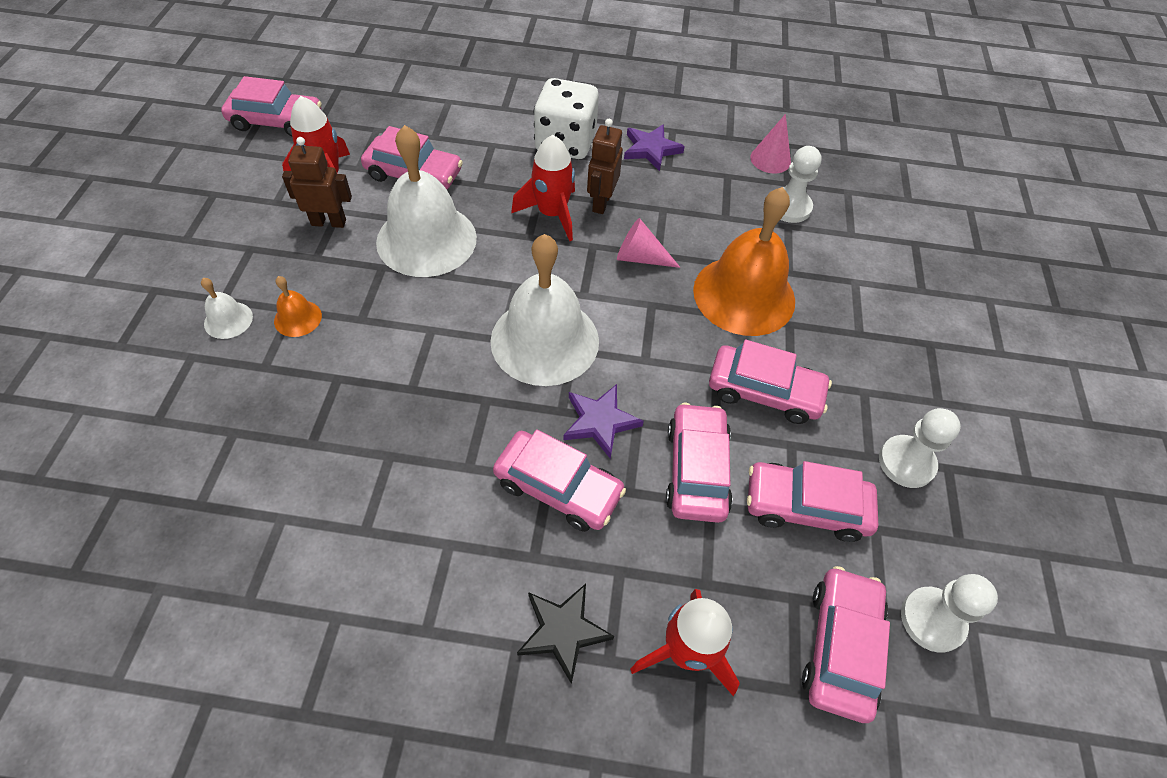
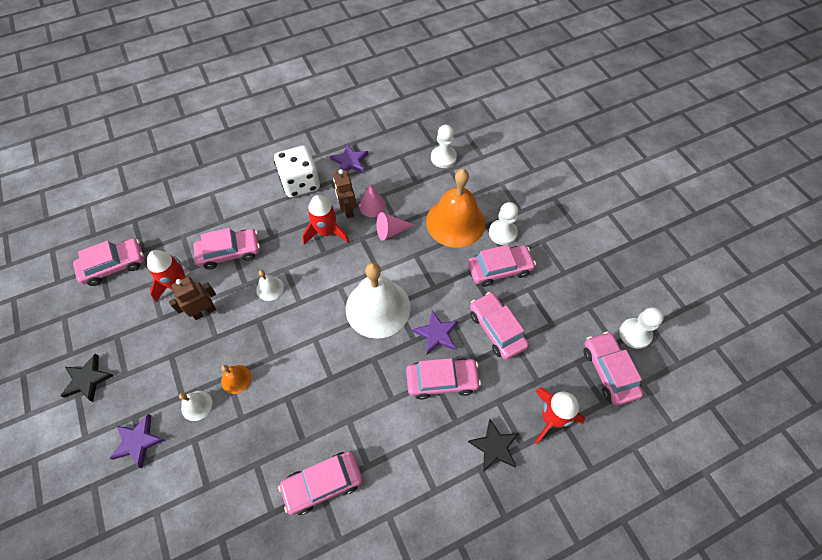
camera: 30 degrees left, 5 degrees up
(133, 319) = (138, 441): none -> purple star
(144, 221) = (87, 379): none -> black star
(426, 239) = (270, 288): white bell -> white bell, size x0.43
(770, 159) = (415, 133): pink cone -> pink cone (372, 206)
(805, 507) = (554, 316): pink car -> pink car (323, 483)
(906, 462) = (581, 266): white pawn -> white pawn (502, 233)

